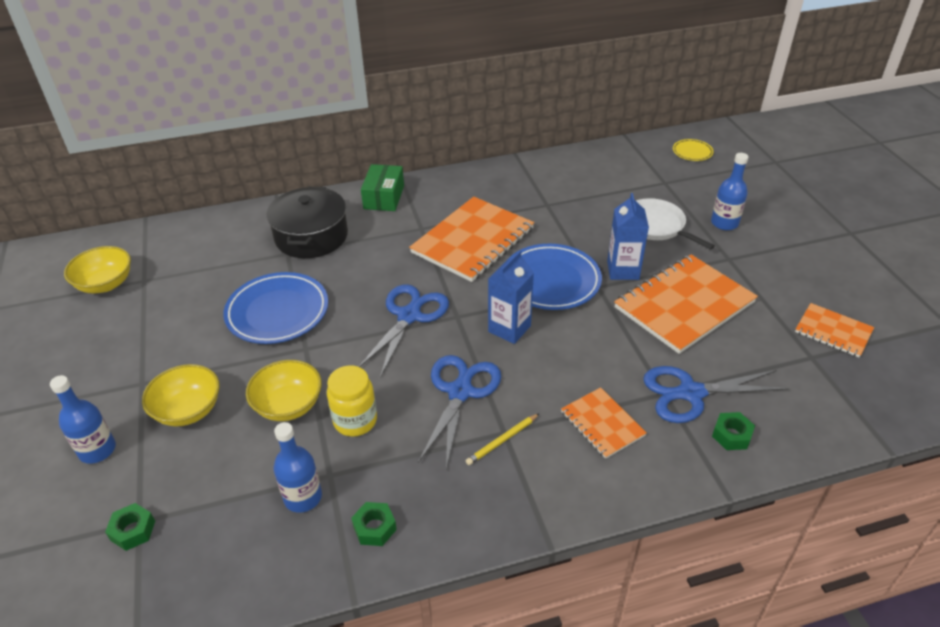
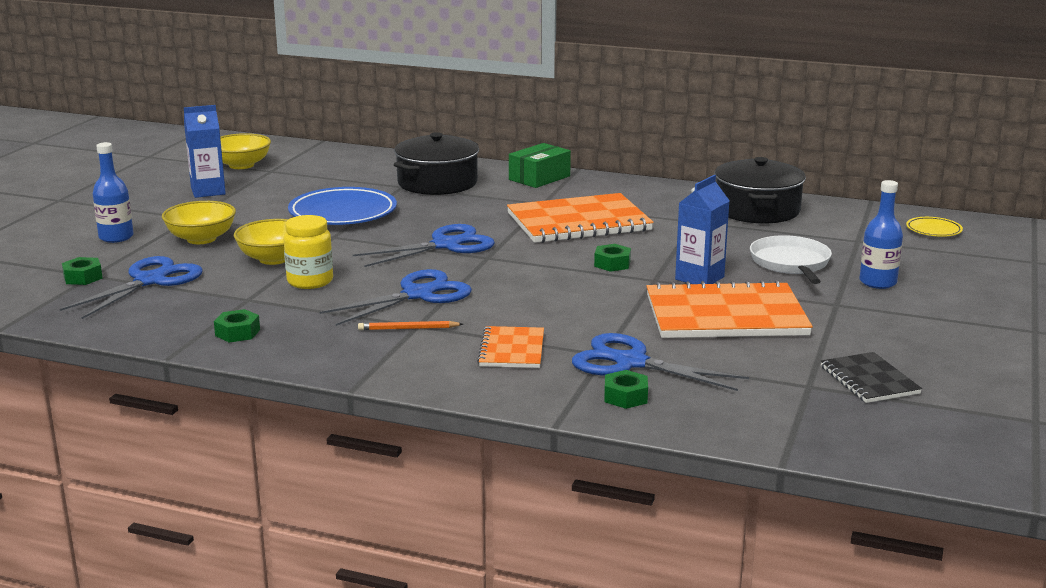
camera: 35 degrees right, 20 degrees down
(208, 498) = (150, 281): none -> blue scissors
(303, 497) = (212, 302): blue bottle -> none
(502, 441) = (408, 329): yellow pencil -> orange pencil
(509, 329) = (522, 277): blue carton -> blue carton (208, 191)
(551, 281) = (612, 264): blue plate -> green nut
(571, 174) = (757, 210): none -> black pot
(833, 331) = (869, 380): orange notebook -> black notebook

